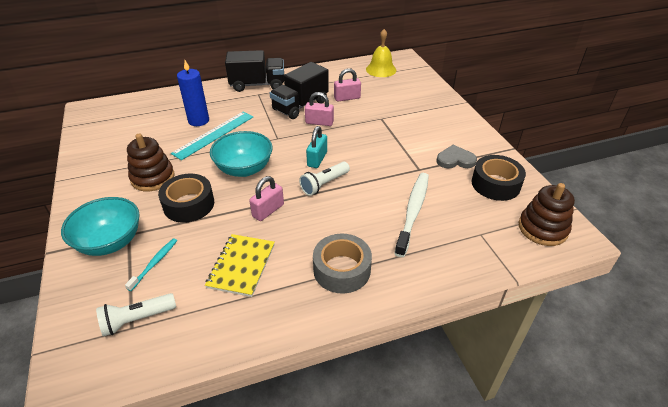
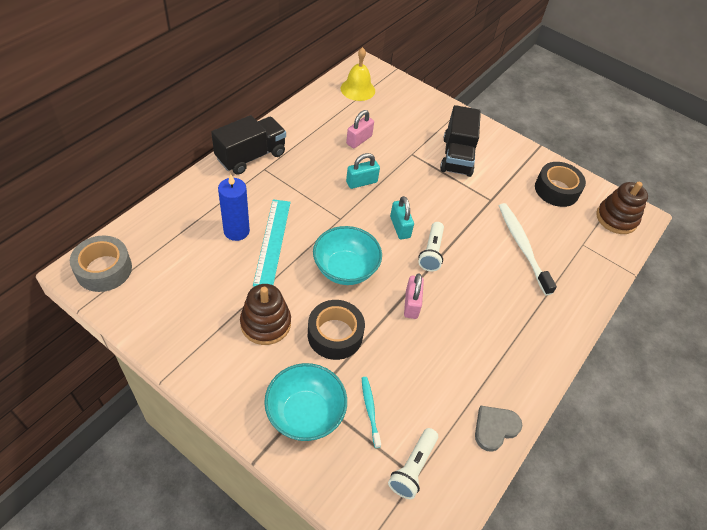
camera: 40 degrees left, 10 degrees up
(241, 266) = (443, 370): yellow notebook -> none
(300, 105) = (323, 168): black truck -> black truck (457, 156)
(319, 122) = (361, 182): pink padlock -> turquoise padlock
(342, 270) = (520, 329): grey tape -> grey tape (104, 269)
(455, 160) = (509, 177): grey heart -> grey heart (495, 428)

